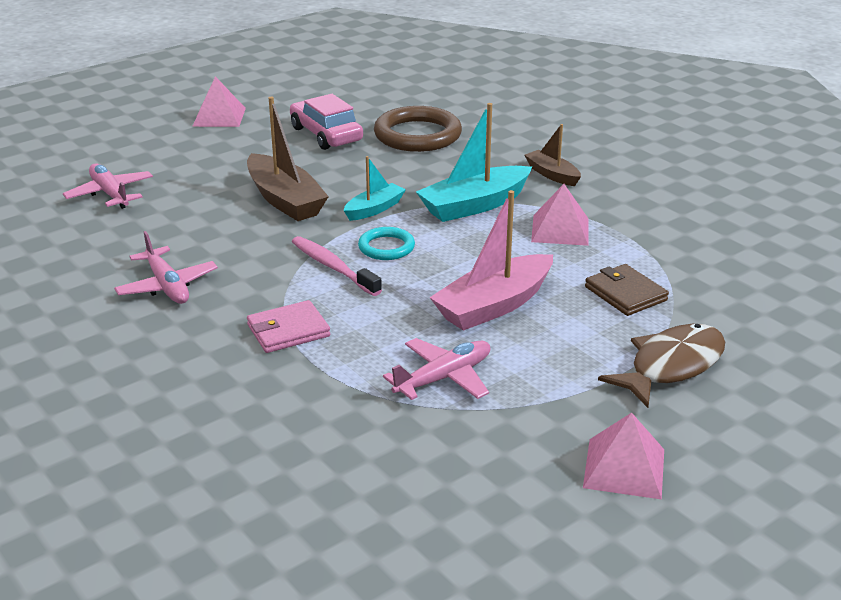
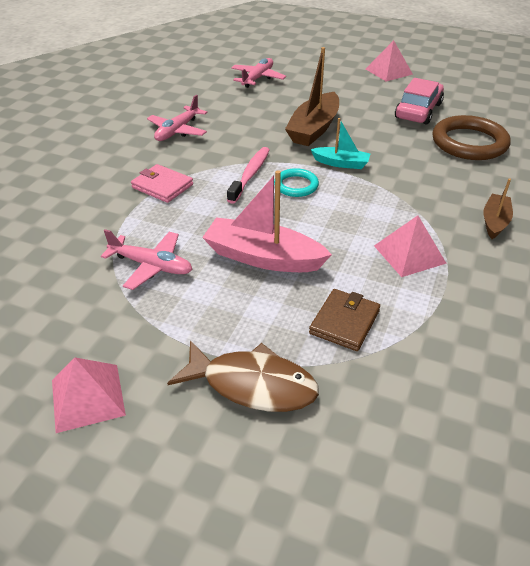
camera: 60 degrees right, 10 degrees up
(474, 205) = (397, 201): turquoise boat -> none

